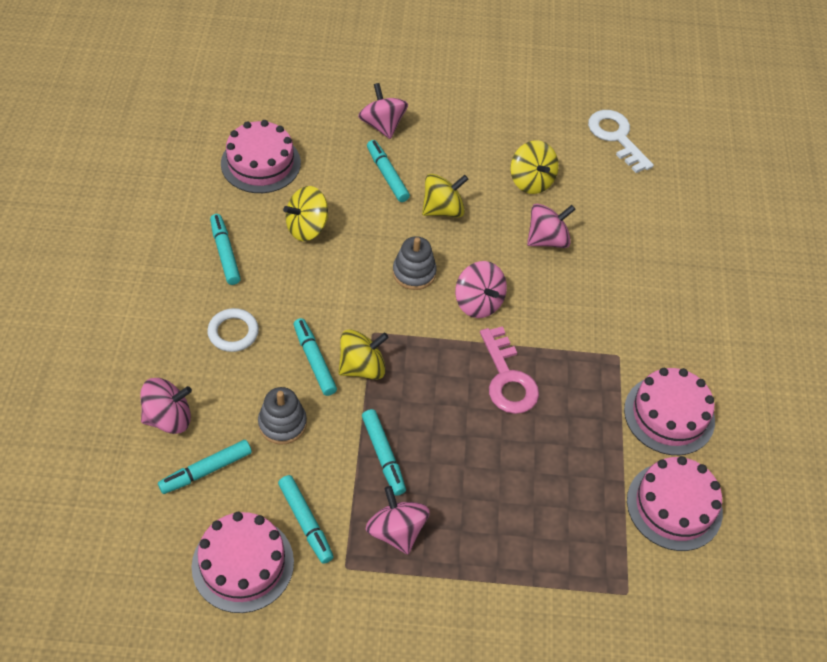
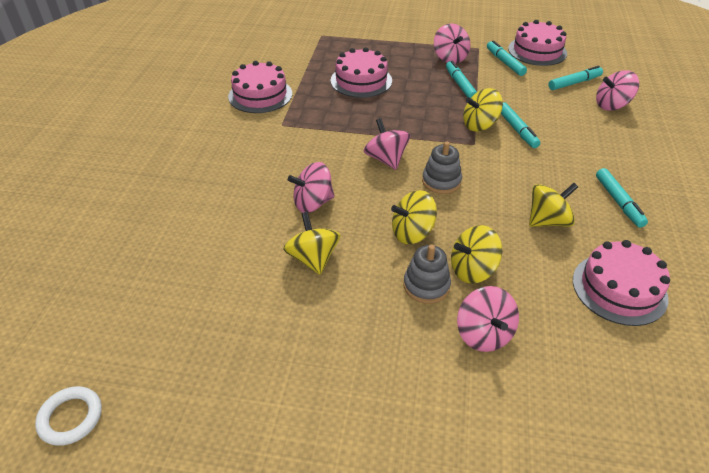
camera: 170 degrees left, 10 degrees down
(233, 332) = (586, 147): white ring -> white ring (71, 418)
(282, 423) = (531, 100): grey stacking toy -> grey stacking toy (426, 285)
(387, 175) = (472, 270): turquoise marker -> yellow spinning top
(507, 378) = (370, 116): pink key -> none
(616, 137) = (193, 308): white key -> none
(674, 506) = (279, 60): pink cake -> pink cake (361, 80)

